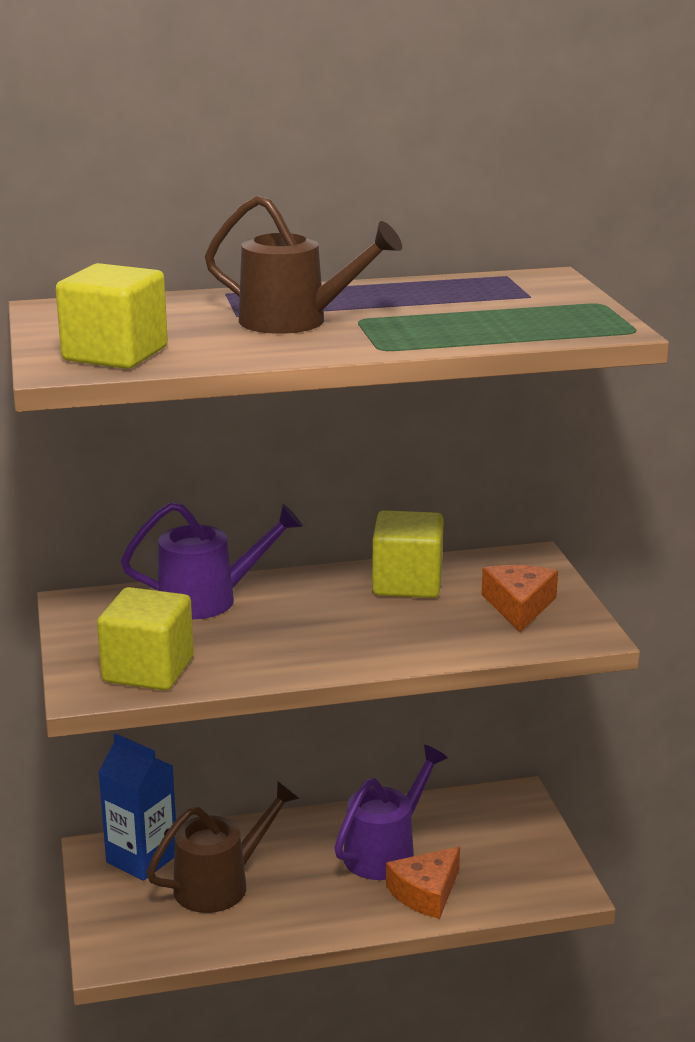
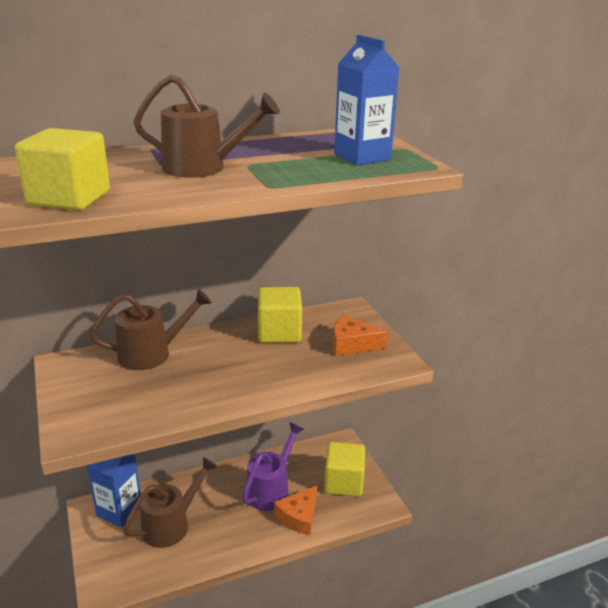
camera: 10 degrees left, 5 degrees up
(148, 670) = (114, 414): yellow cube -> yellow cube (343, 482)
(210, 599) = (152, 353): purple watering can -> brown watering can
(519, 606) = (352, 344): orange cheese -> orange cheese turned 75 degrees counterclockwise
(529, 313) = (362, 157): none -> blue carton

